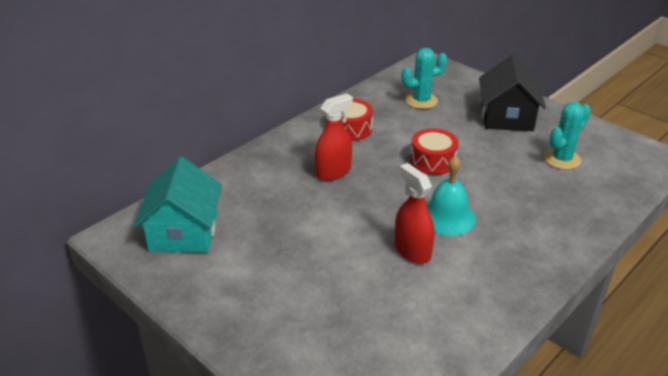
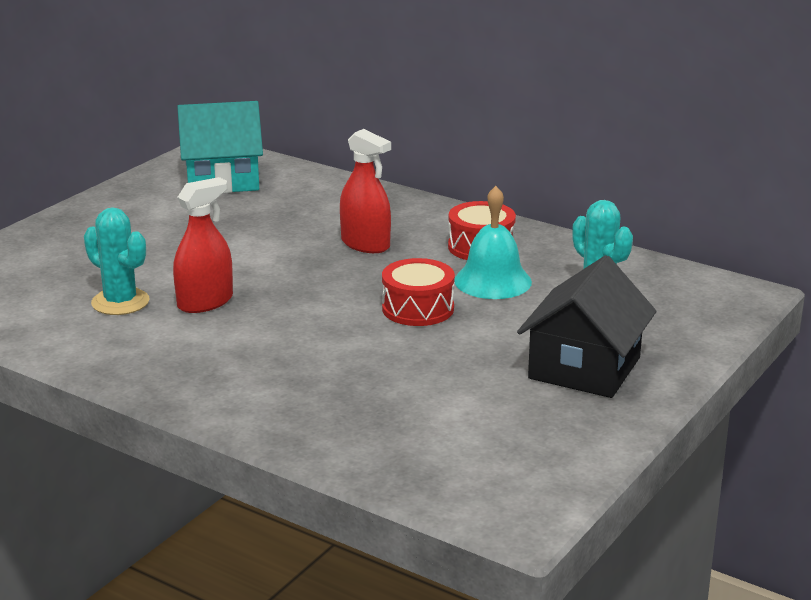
camera: 80 degrees right, 10 degrees down
(447, 217) = (281, 322): turquoise bell -> turquoise bell (493, 281)
(507, 117) = (584, 368): black house -> black house turned 60 degrees counterclockwise
(562, 159) = (466, 416): turquoise cactus -> turquoise cactus (120, 302)

